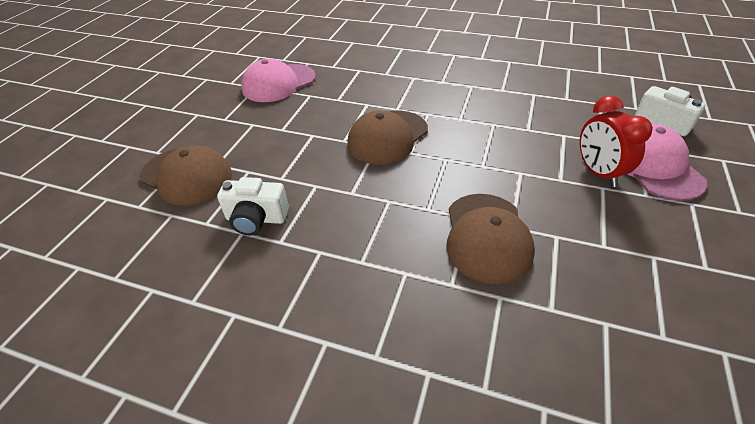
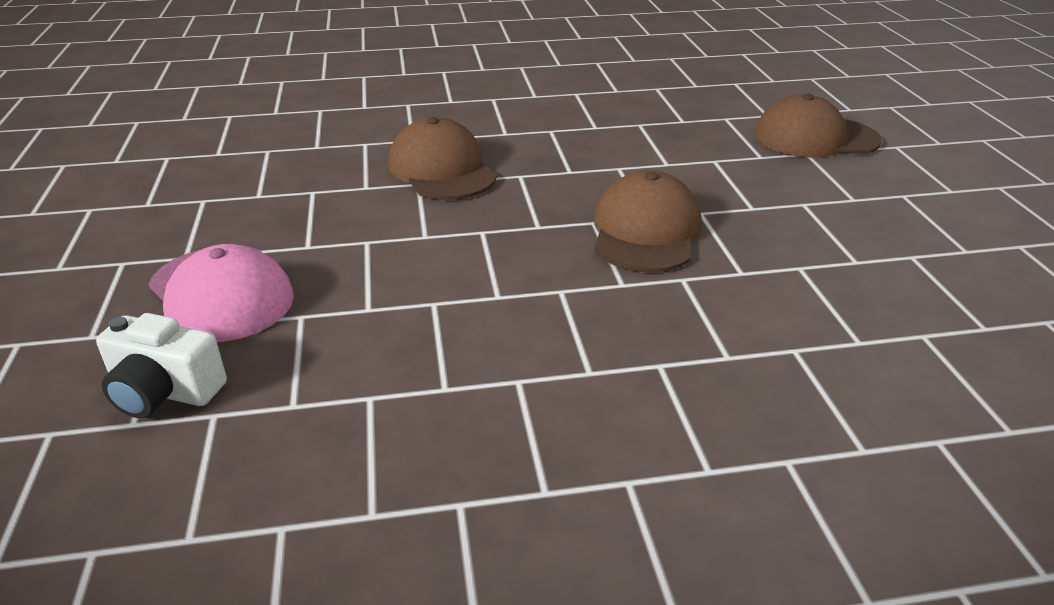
camera: 150 degrees right, 10 degrees down
(256, 219) = (685, 130): white camera -> none
(278, 83) = (945, 267): pink cap -> none
(598, 172) = (312, 263): red clock -> none

